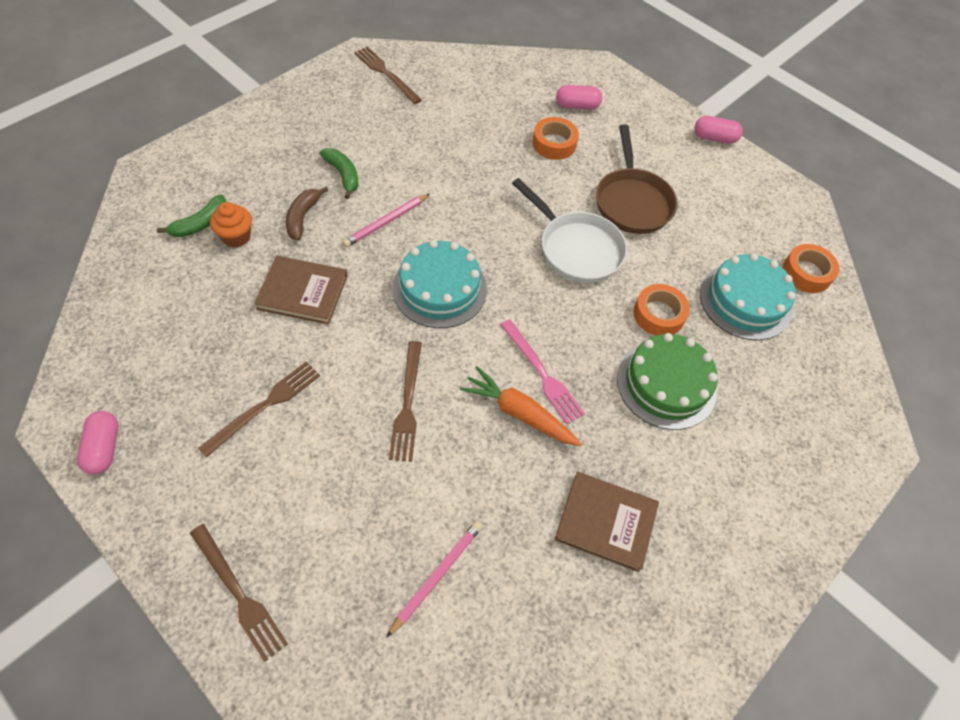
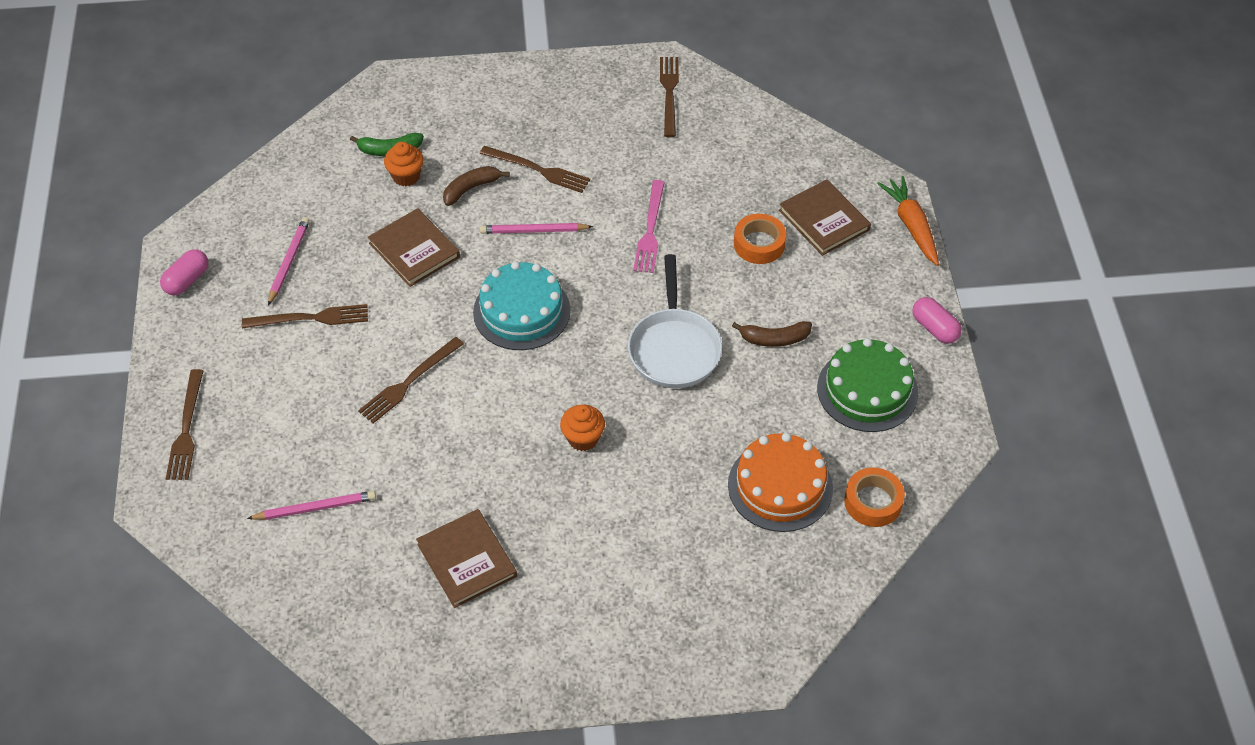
camera: 45 degrees right, 5 degrees down
(195, 369) = (289, 262): none -> pink pencil
(343, 175) = (538, 170): green banana -> brown fork
(519, 413) = (484, 443): orange carrot -> orange carrot (911, 226)
(542, 374) = (533, 427): pink fork -> pink fork (650, 230)
(577, 106) = (824, 220): pink capsule -> brown book
(586, 357) = (583, 438): none -> orange cupcake
(632, 202) = (774, 339): brown pan -> brown banana
(658, 314) = (685, 446): orange tape -> none
(666, 384) = (627, 502): green cake -> green cake (867, 390)
(745, 301) = (780, 486): turquoise cake -> orange cake

